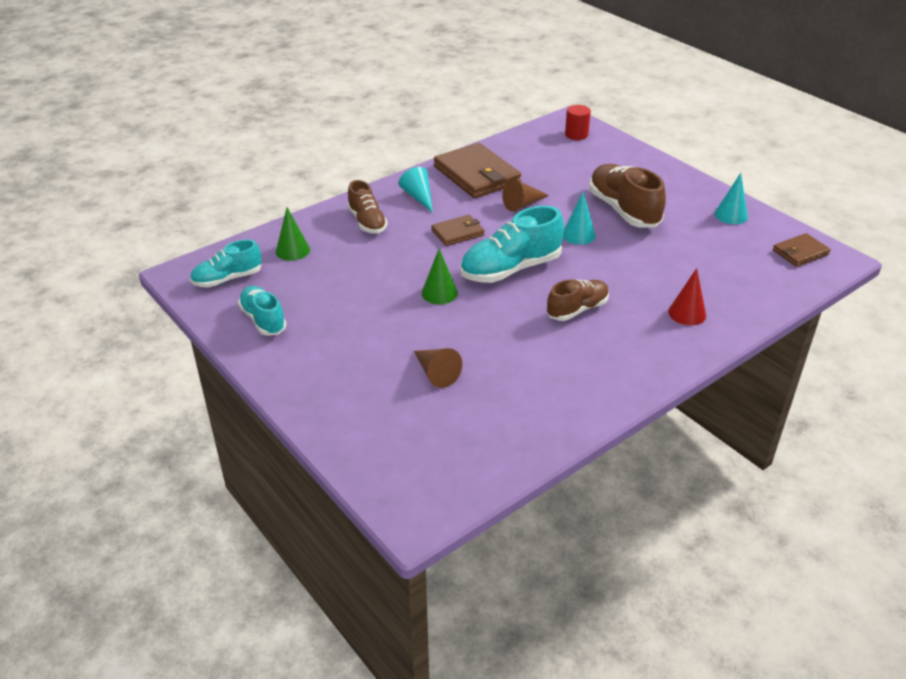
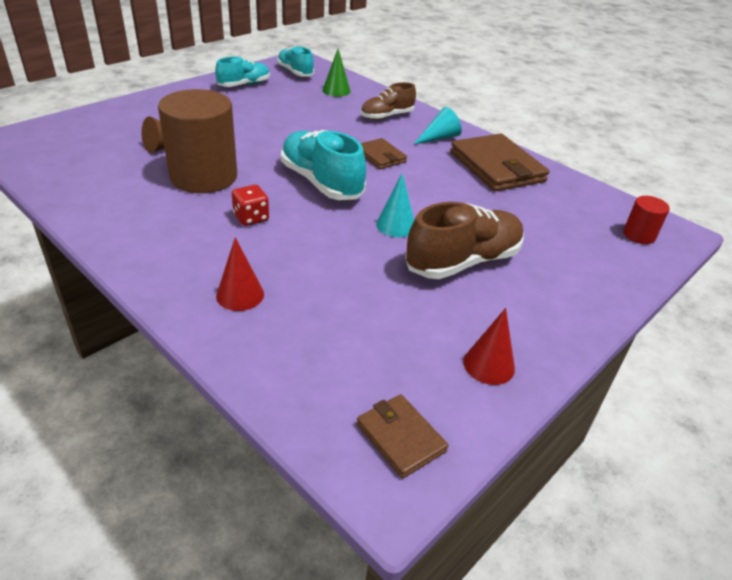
camera: 80 degrees right, 0 degrees up
(439, 293) = (279, 147): green cone -> none
(477, 175) = (497, 167): brown wallet -> brown wallet turned 75 degrees counterclockwise
(504, 341) = (204, 177): none -> brown cylinder
(522, 204) = (448, 192): brown cone -> none
(577, 309) = (251, 218): brown shoe -> red dice
(731, 215) = (489, 365): turquoise cone -> red cone

